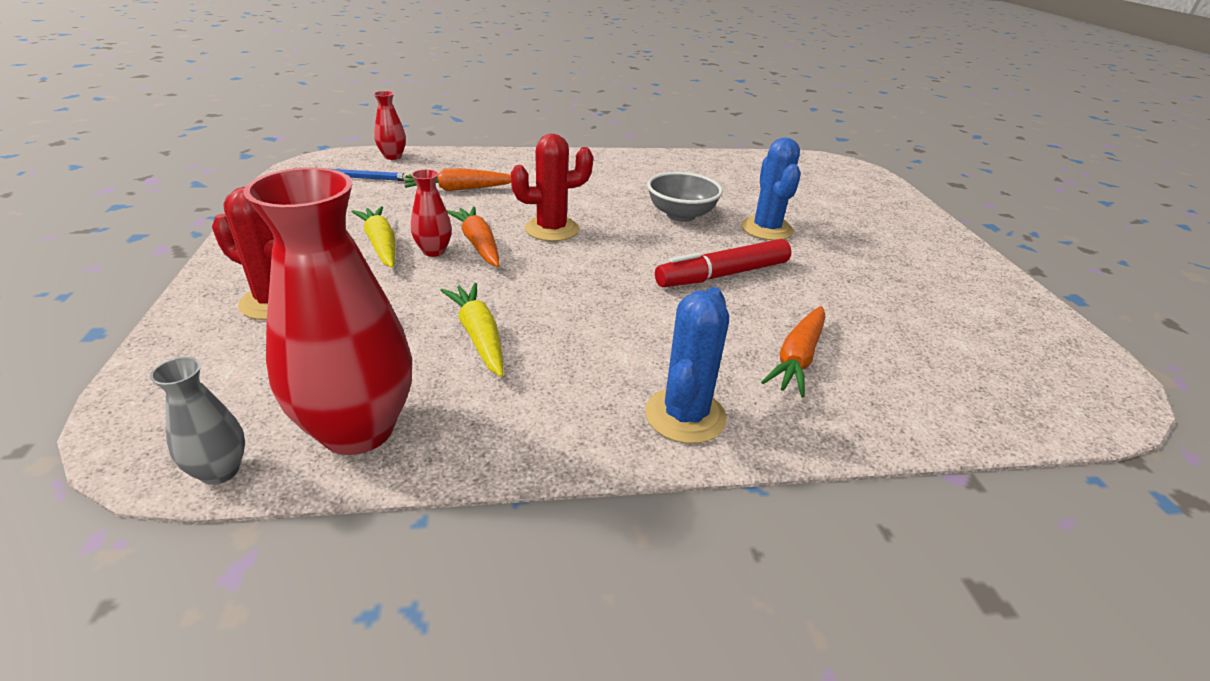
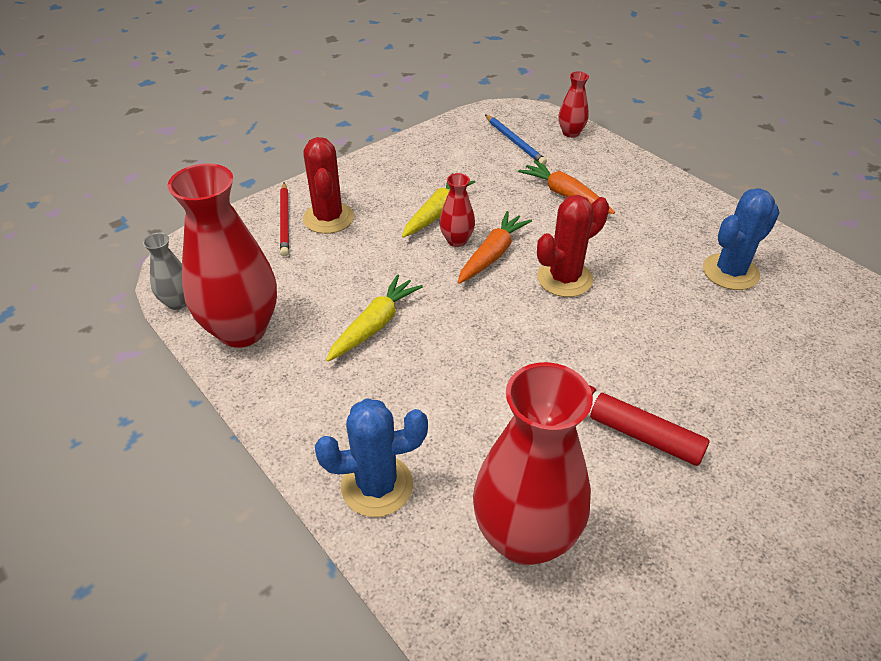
camera: 60 degrees right, 10 degrees up
(225, 330) = (285, 221): none -> red pencil
(551, 229) = (564, 278): red cactus -> red cactus turned 75 degrees counterclockwise
(681, 215) = (703, 345): grey bowl -> none
(766, 229) = (763, 424): blue cactus -> blue cactus (730, 272)
(797, 358) = (525, 537): orange carrot -> red vase

